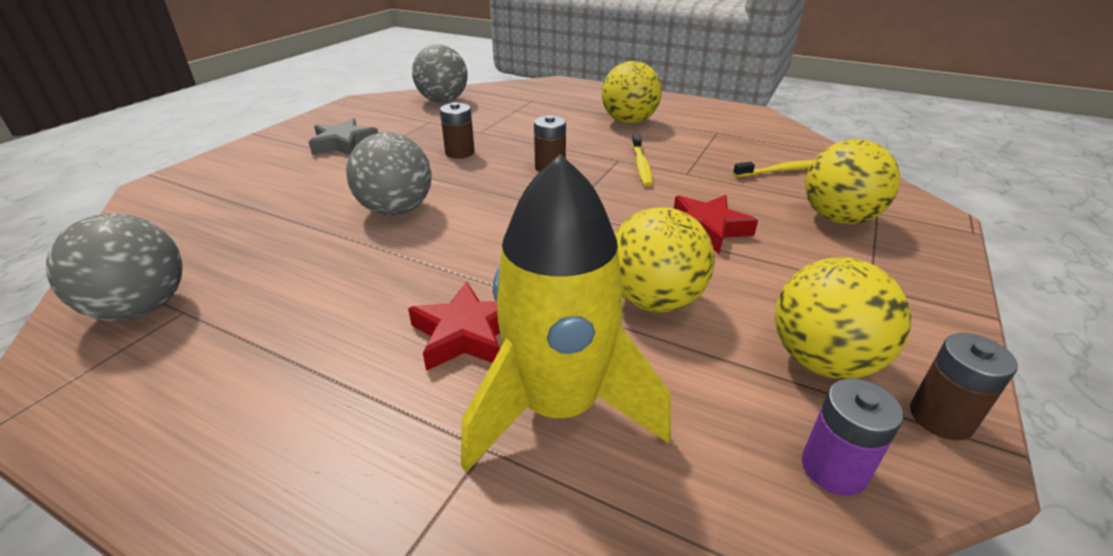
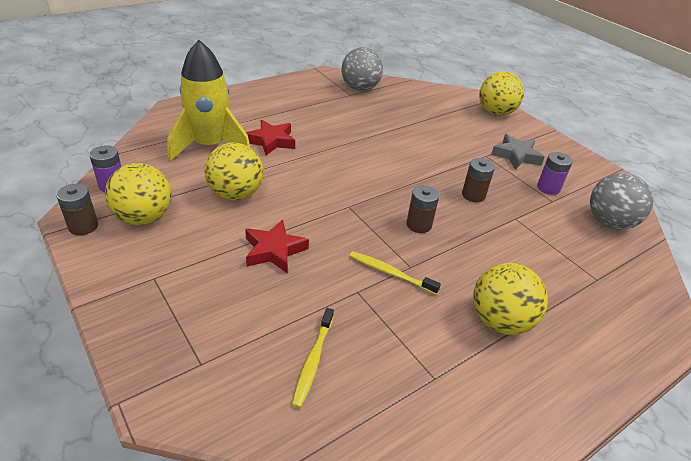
camera: 115 degrees right, 5 degrees up
(396, 210) = (399, 151): grey ball -> none
(406, 124) = (548, 188): none -> purple battery
(838, 218) = (218, 328): yellow ball -> yellow ball (495, 113)

